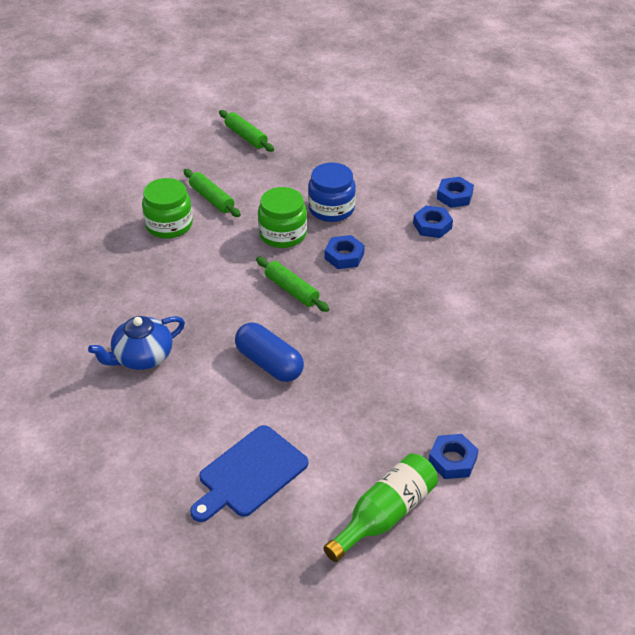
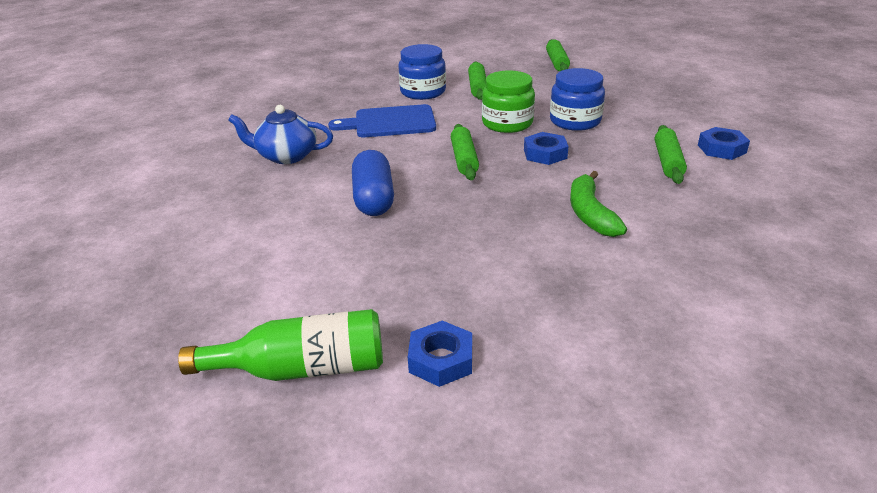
camera: 40 degrees right, 10 degrees down
(169, 225) = (423, 92): green jar -> blue jar
(250, 474) = (241, 267): blue cutting board -> blue cutting board (390, 122)
(427, 301) = (590, 213): none -> green banana
(432, 226) = (668, 162): blue nut -> green rolling pin

